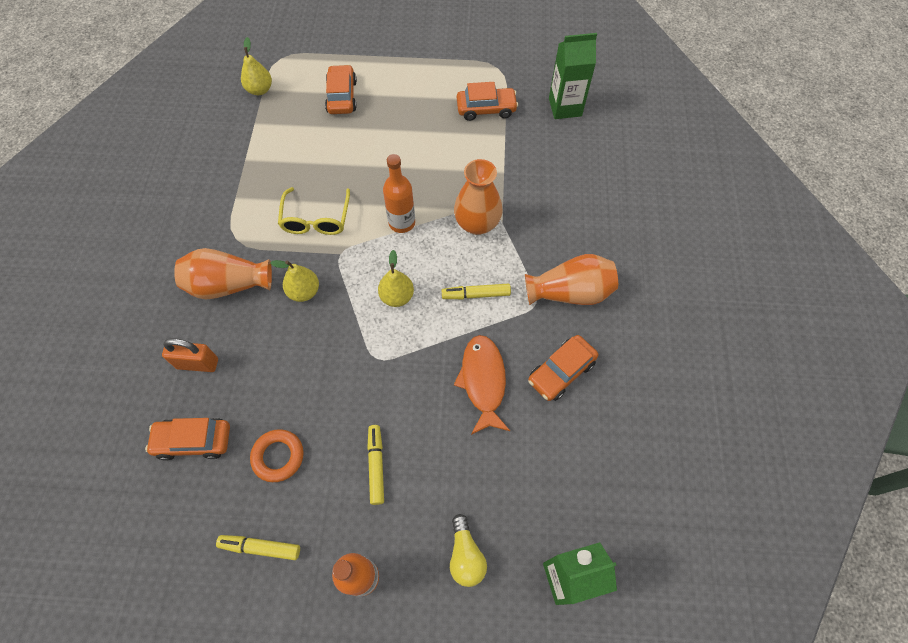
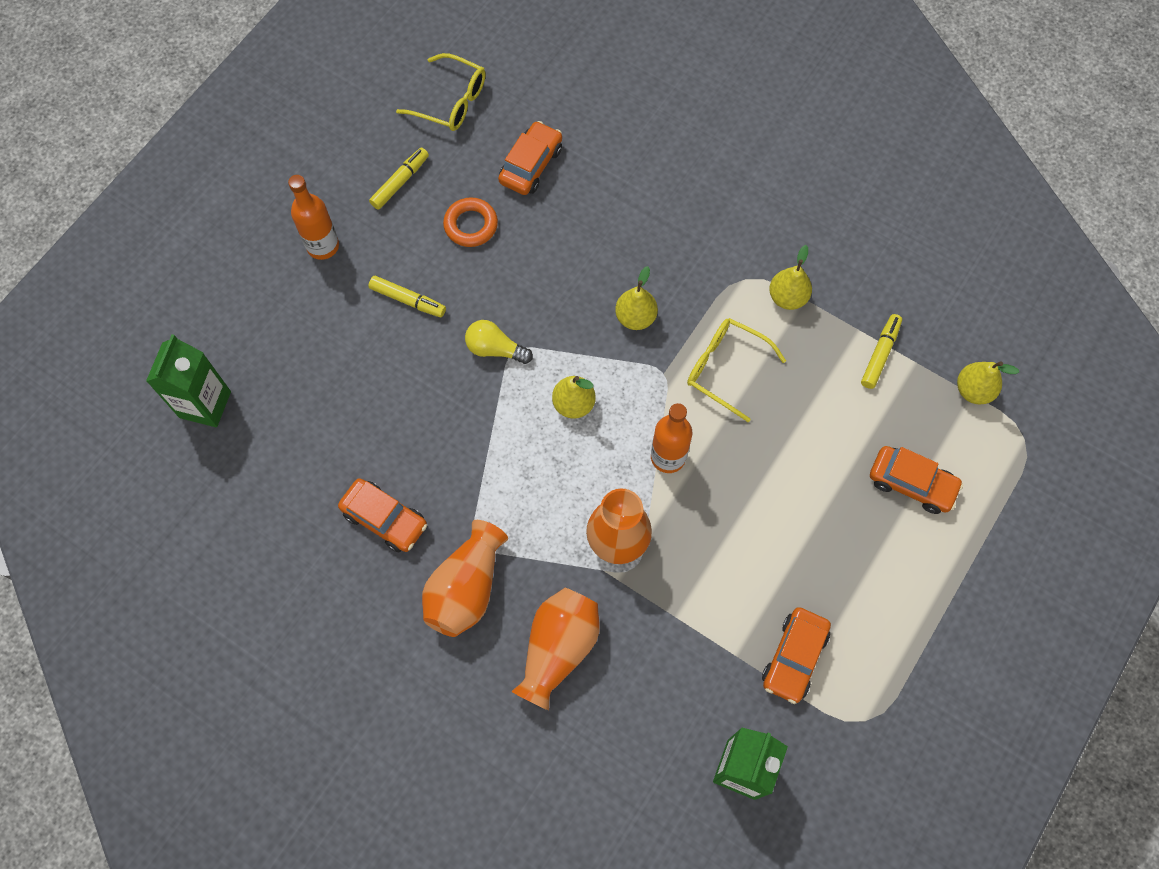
camera: 120 degrees right, 5 degrees up
(147, 555) = (451, 101): none -> yellow glasses
(197, 363) = (610, 194): orange padlock -> none
(228, 285) = (687, 251): orange vase -> orange vase (558, 648)
(239, 208) = (787, 297): none -> yellow pear
(465, 555) = (281, 333): yellow light bulb -> yellow light bulb (495, 349)
(476, 294) = (526, 485): yellow marker -> yellow marker (880, 354)
(483, 381) = (425, 437): orange fish -> none
(561, 372) = (385, 519): orange car -> orange car turned 135 degrees clockwise

